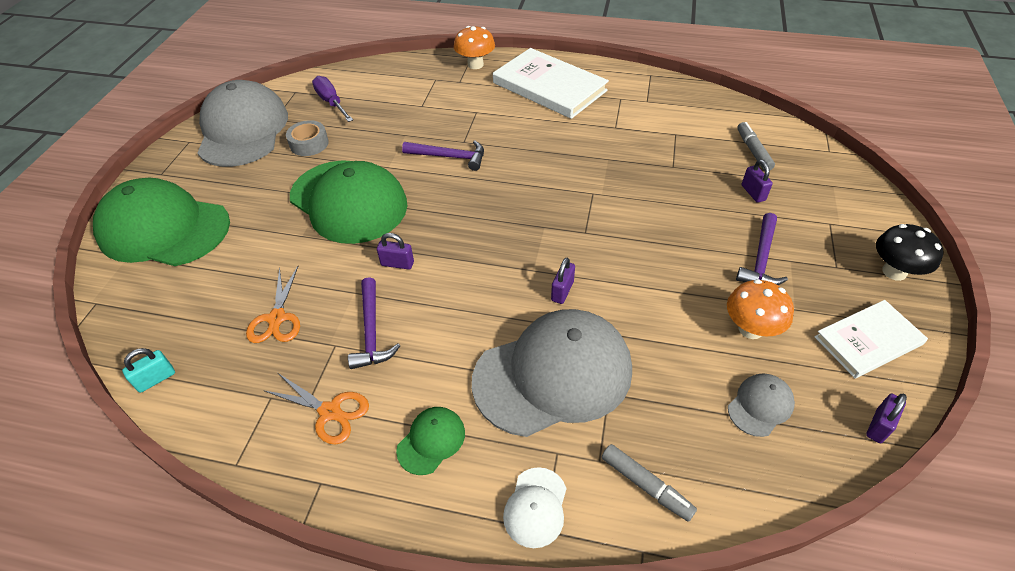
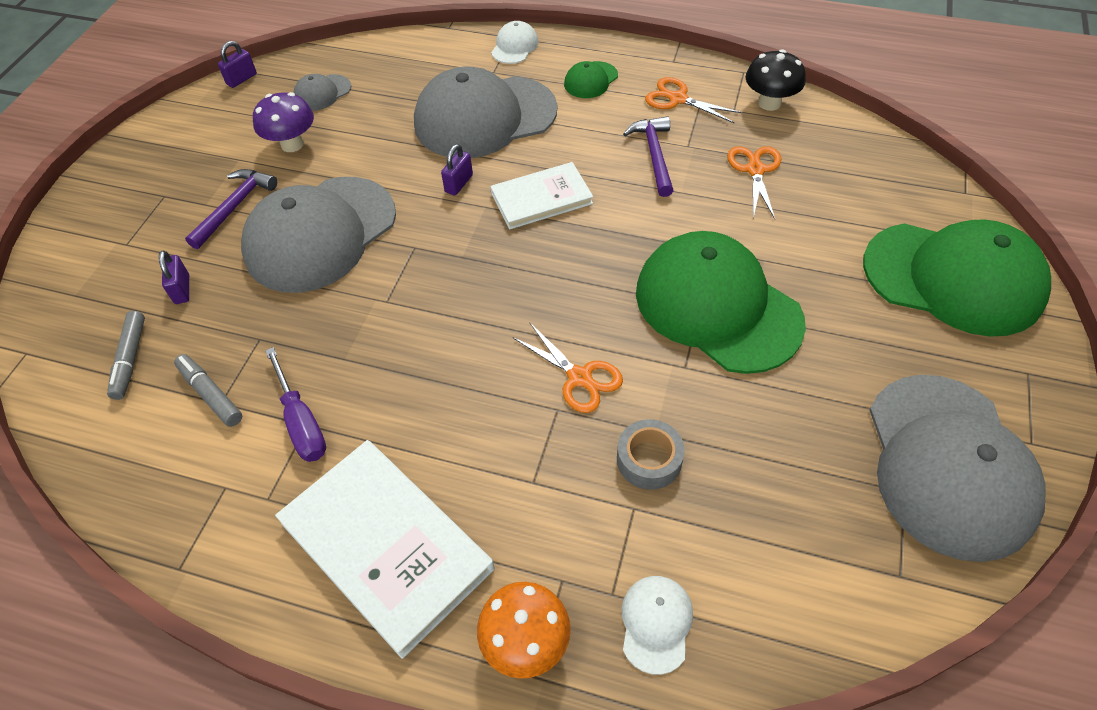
camera: 175 degrees left, 5 degrees up
(156, 379) = (847, 125): turquoise padlock -> none
(309, 144) = (814, 422): grey tape -> grey tape (649, 460)
(331, 102) = (811, 533): purple screwdriver -> purple screwdriver (301, 422)
(397, 264) = (638, 219): purple padlock -> none
(416, 72) = (656, 623): none -> white cap
(449, 157) = (579, 377): purple hammer -> orange scissors
(646, 485) = (433, 54): grey marker -> grey marker (211, 394)
(669, 239) = (320, 234): none -> grey cap
(750, 329) = (292, 144): orange mushroom -> purple mushroom
(868, 340) = (196, 132): white book -> white book (541, 198)
(894, 272) = (111, 188): black mushroom -> black mushroom (769, 103)

